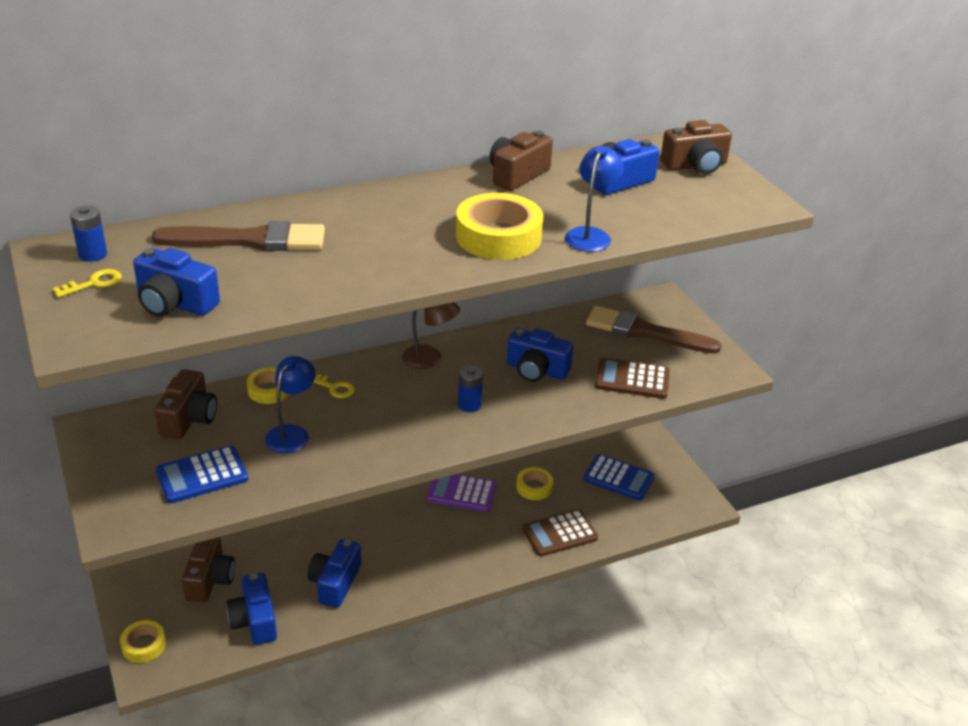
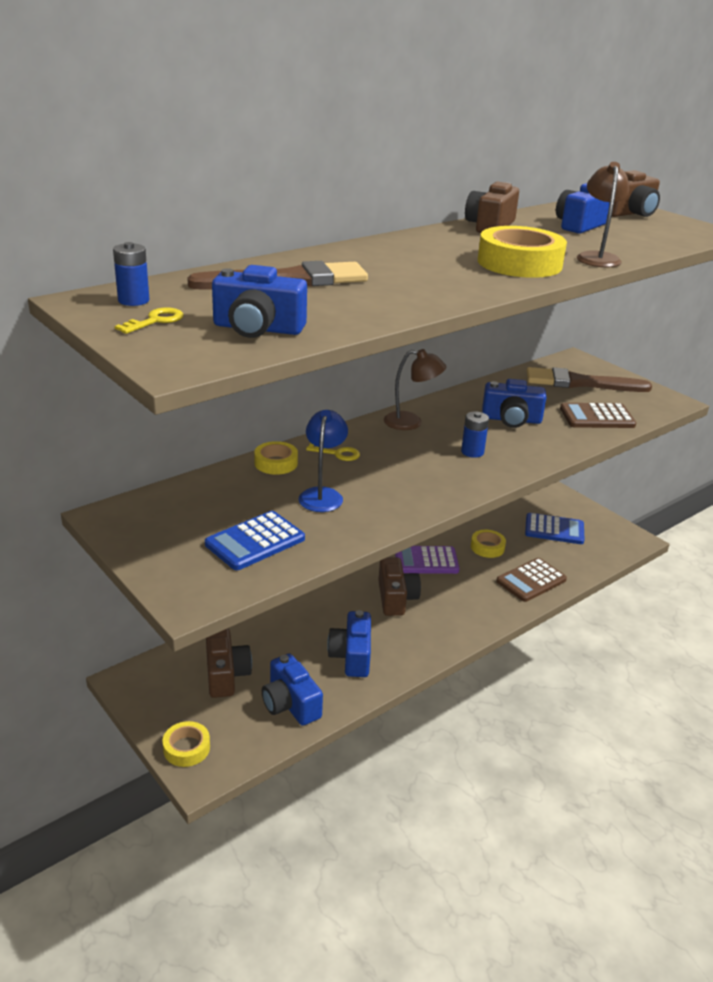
camera: 15 degrees left, 5 degrees down
(189, 418) = (210, 496): brown camera -> brown camera (396, 598)
(590, 235) = (597, 257): blue lamp -> brown lamp

